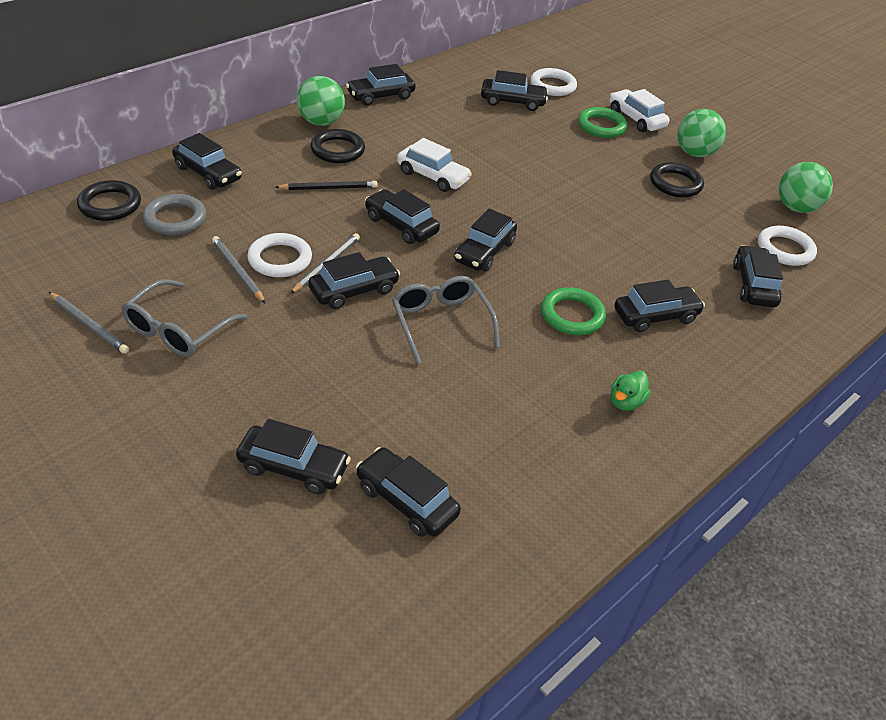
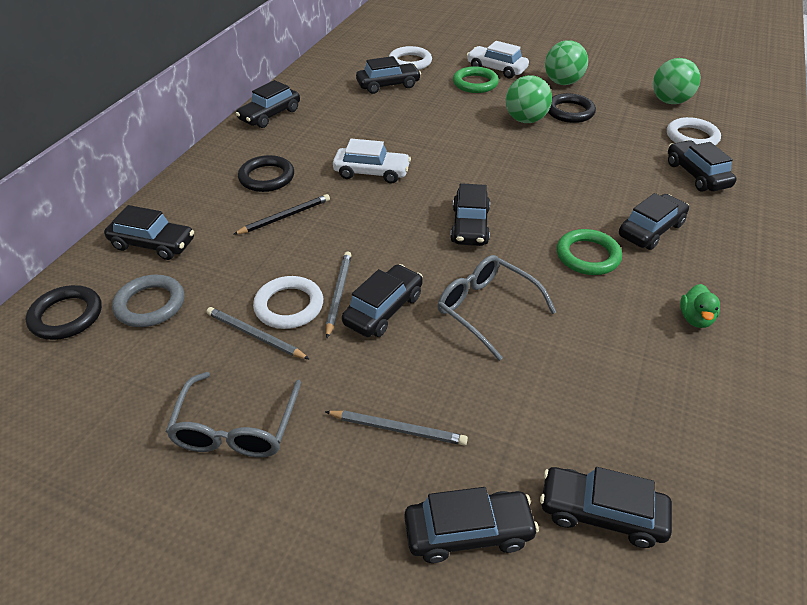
camera: 20 degrees left, 0 degrees up
(89, 324) = (131, 466): grey pencil -> grey pencil (398, 429)
(321, 122) = (231, 156): green ball -> green ball (525, 120)
(401, 225) = (378, 228): black car -> none

